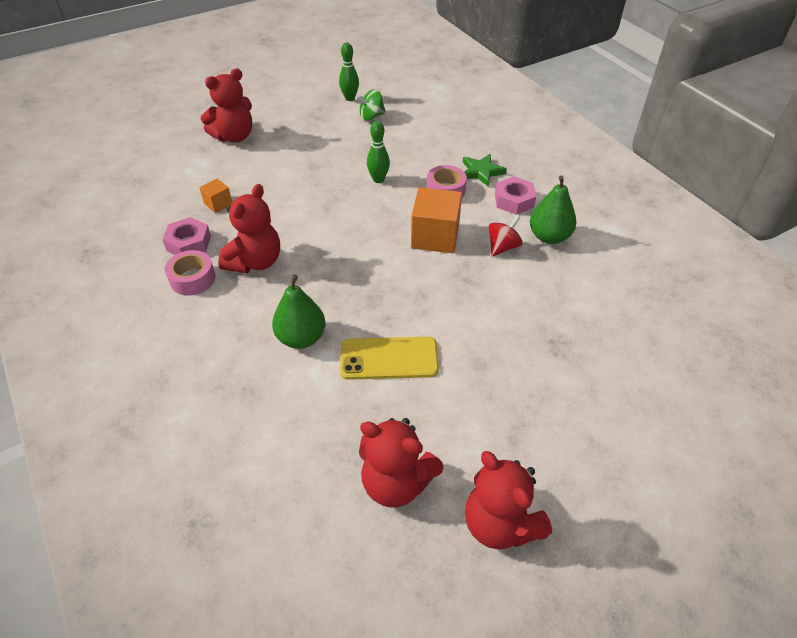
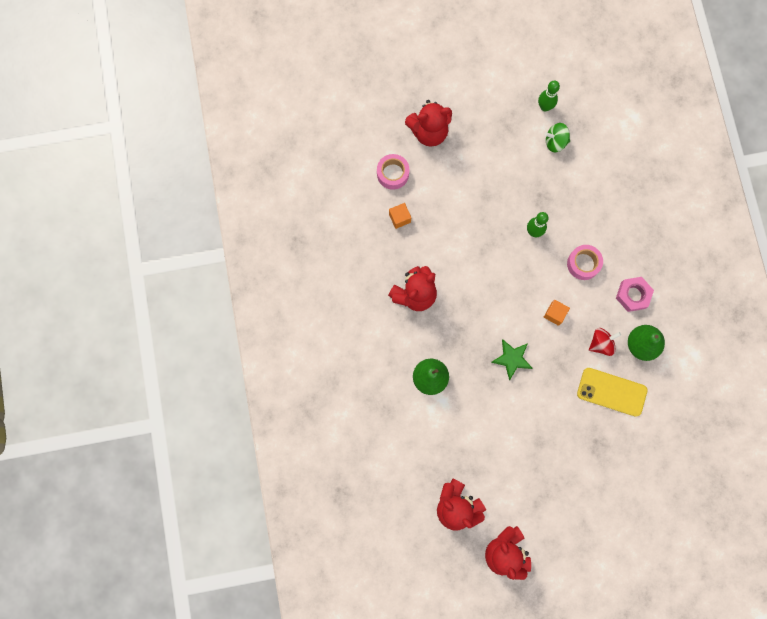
camera: 20 degrees right, 30 degrees up
(189, 243) = (370, 256): pink nut -> none
(192, 279) = (367, 296): pink tape -> pink tape (393, 174)
(389, 358) = (482, 416): yellow phone -> yellow phone (611, 392)
(435, 237) = (554, 314): orange cube -> orange cube, size x0.51
(481, 172) = (621, 251): green star -> green star (512, 359)

